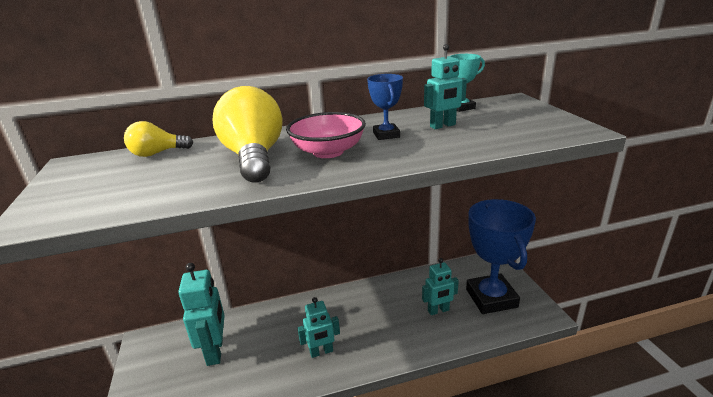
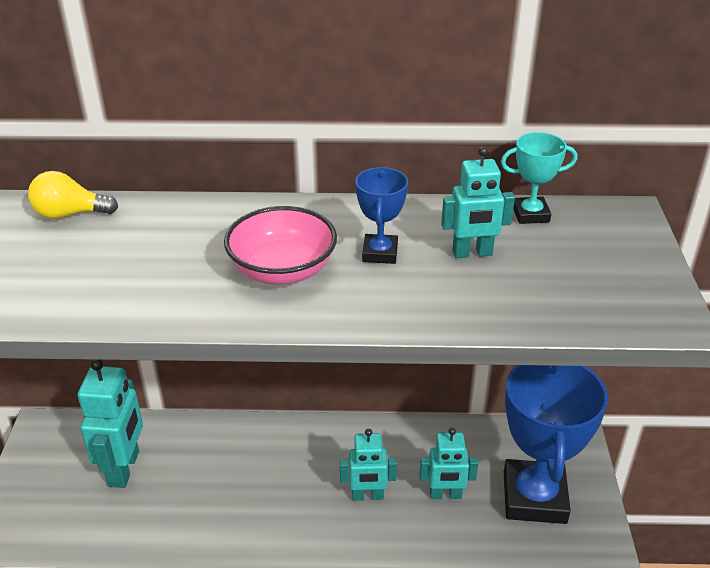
camera: 15 degrees right, 10 degrees up
(254, 158) = (184, 257): yellow light bulb -> none
(321, 352) = (258, 510): turquoise robot -> turquoise robot (367, 496)

